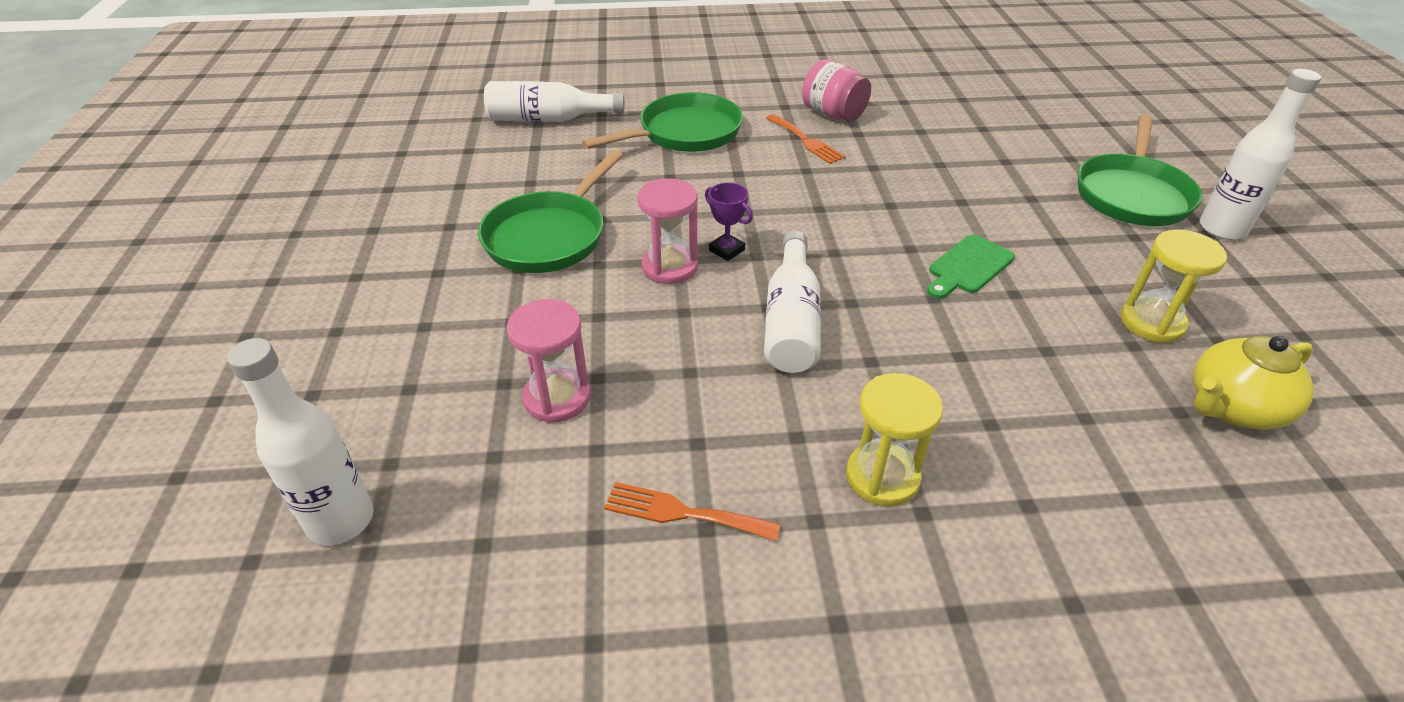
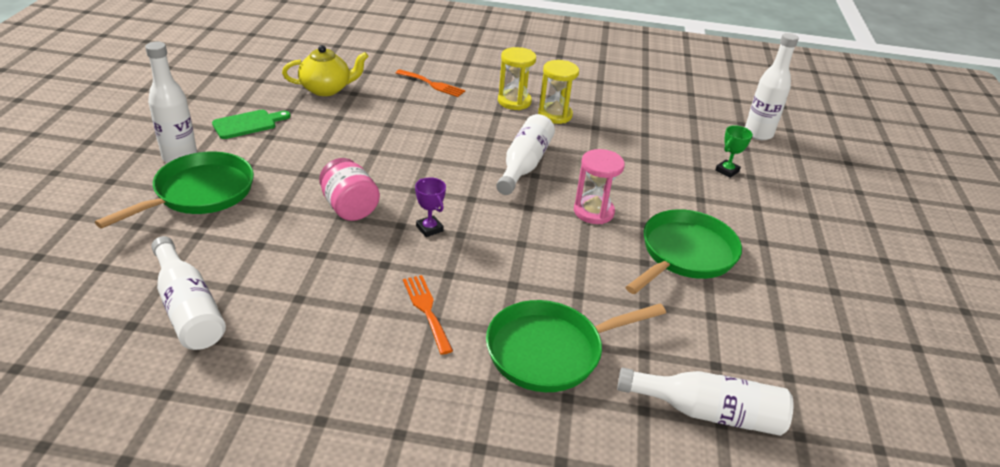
camera: 170 degrees left, 5 degrees down
(450, 390) = (727, 171): none -> green trophy
(557, 398) = (667, 156): pink hourglass -> none
(683, 513) = (607, 108): orange fork -> orange fork (432, 84)
(727, 250) = (549, 215): purple trophy -> purple trophy (429, 229)
(833, 114) = (371, 345): pink jar -> pink jar (349, 208)
(968, 267) = (387, 171): green cutting board -> green cutting board (248, 124)
(996, 111) = (188, 308): none -> white bottle
(1152, 322) = (313, 123): yellow hourglass -> yellow hourglass (555, 115)

